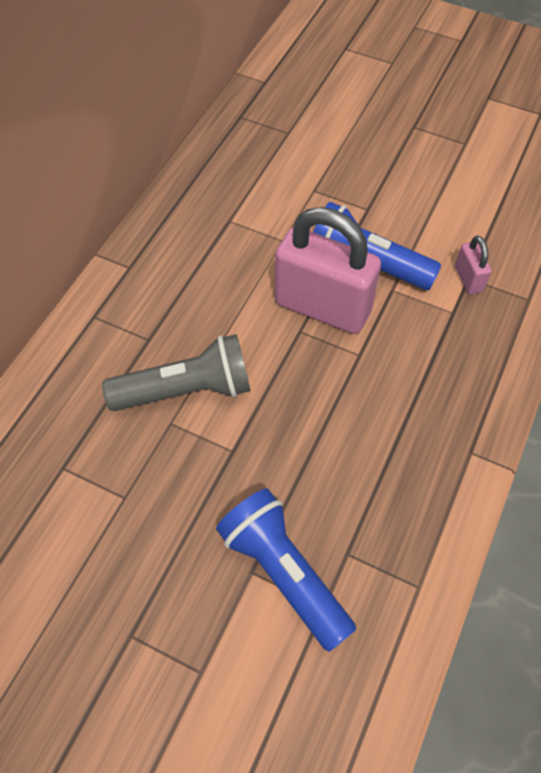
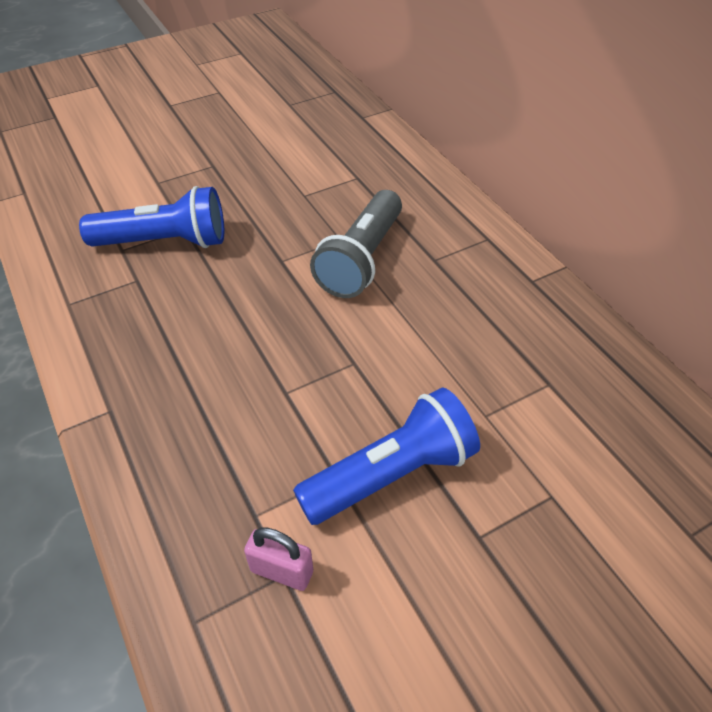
camera: 125 degrees right, 10 degrees down
(322, 307) = (366, 396): pink padlock -> none

